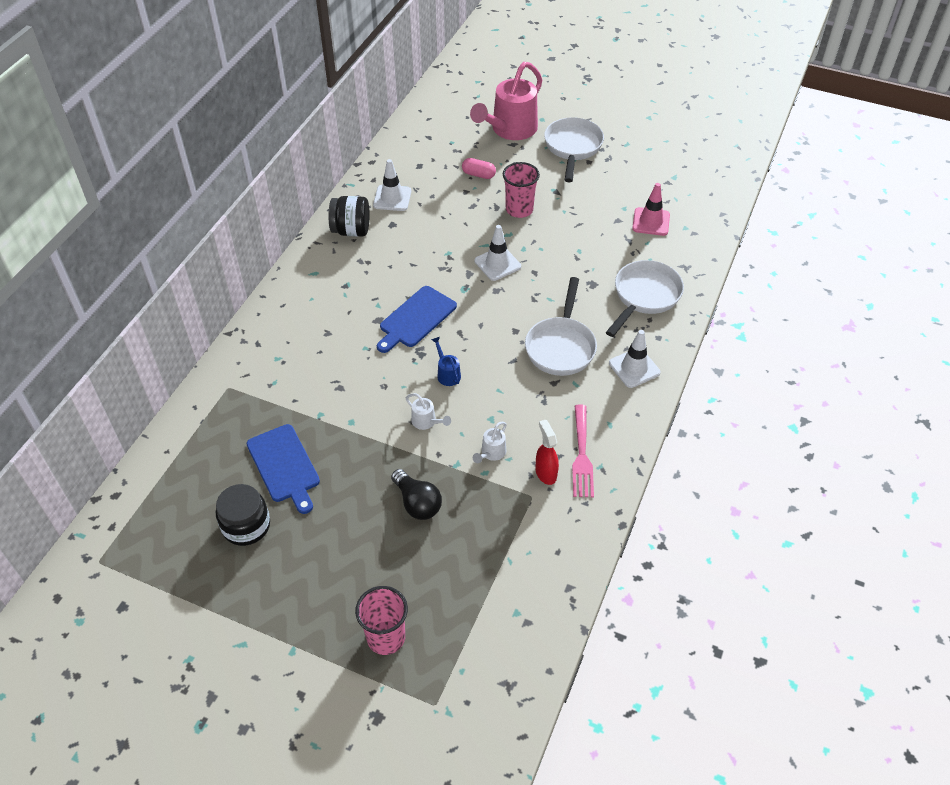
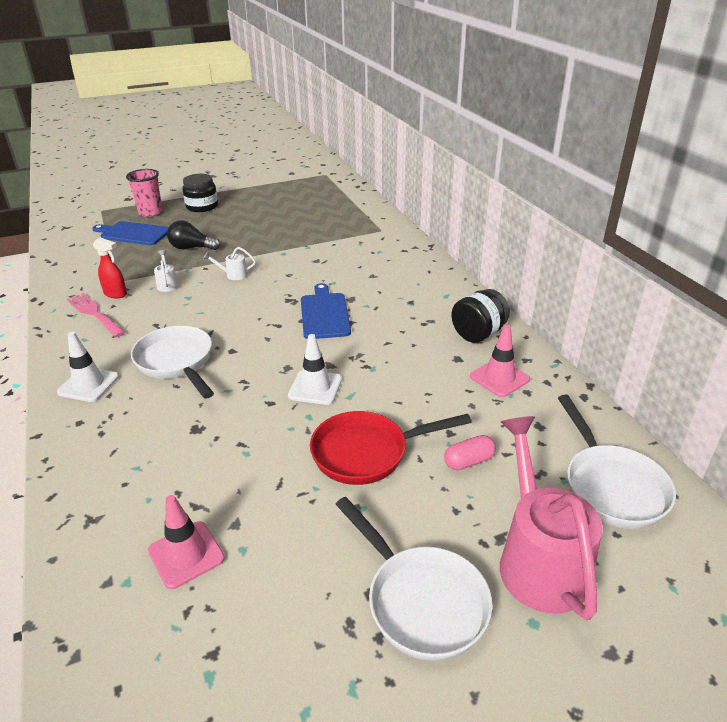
camera: 135 degrees right, 15 degrees down
(246, 526) = (276, 205): black jar -> black jar (202, 206)
(284, 466) = (292, 225): blue cutting board -> blue cutting board (133, 233)
(392, 198) = (499, 378): white traffic cone -> pink traffic cone
(447, 373) = (253, 300): blue watering can -> none
(519, 210) = (367, 453): pink cup -> red pan
(644, 296) = (124, 451): white pan -> white pan (611, 486)

